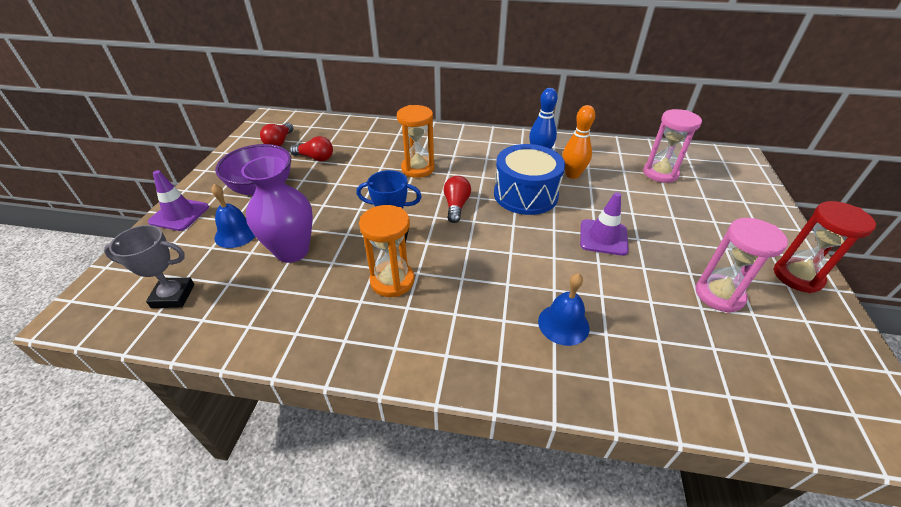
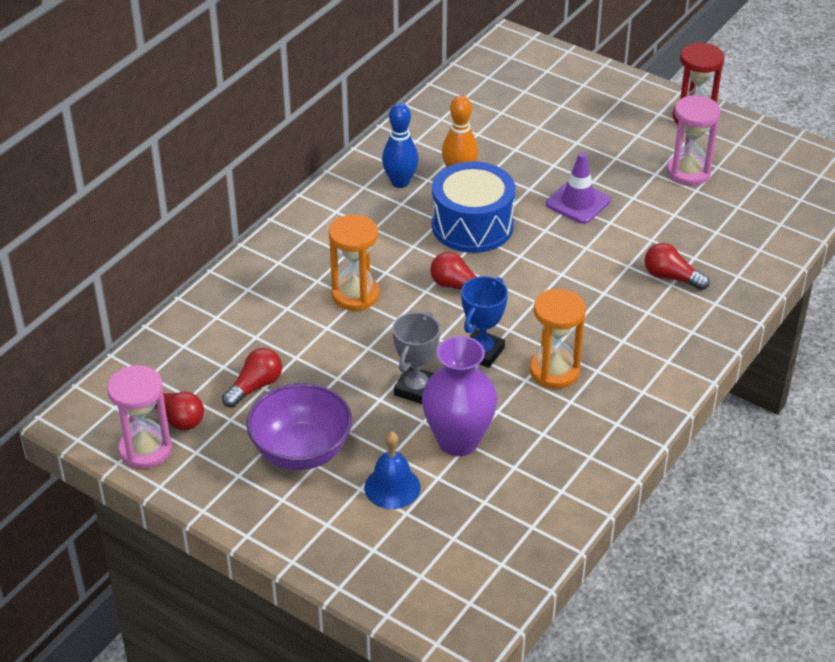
camera: 65 degrees left, 0 degrees up
(173, 296) = (480, 549): grey trophy -> grey trophy (416, 389)
(179, 214) = (310, 542): purple traffic cone -> none
(563, 324) = (671, 277): blue bell -> red light bulb
(660, 173) = (501, 111): pink hourglass -> pink hourglass (145, 450)

